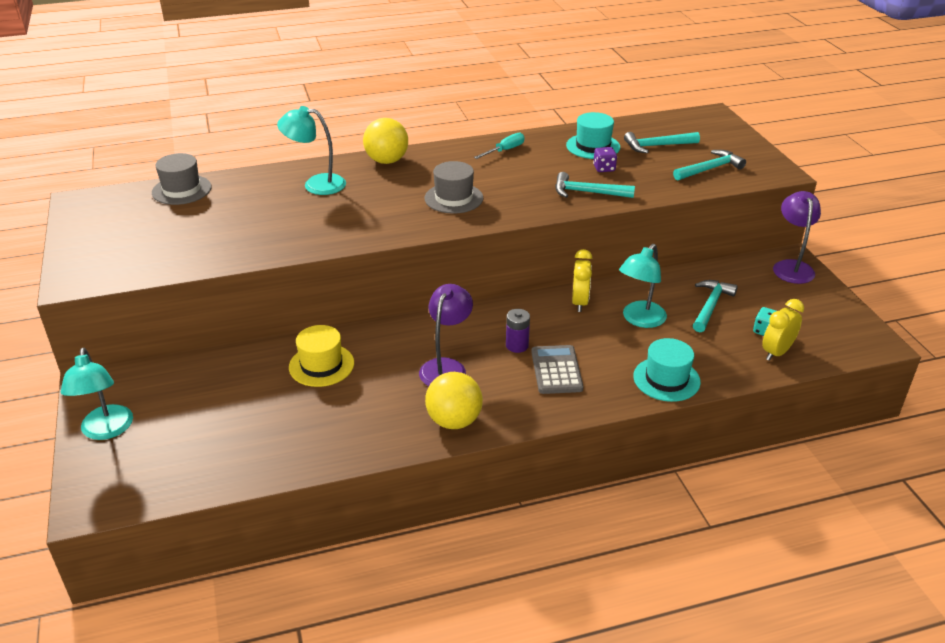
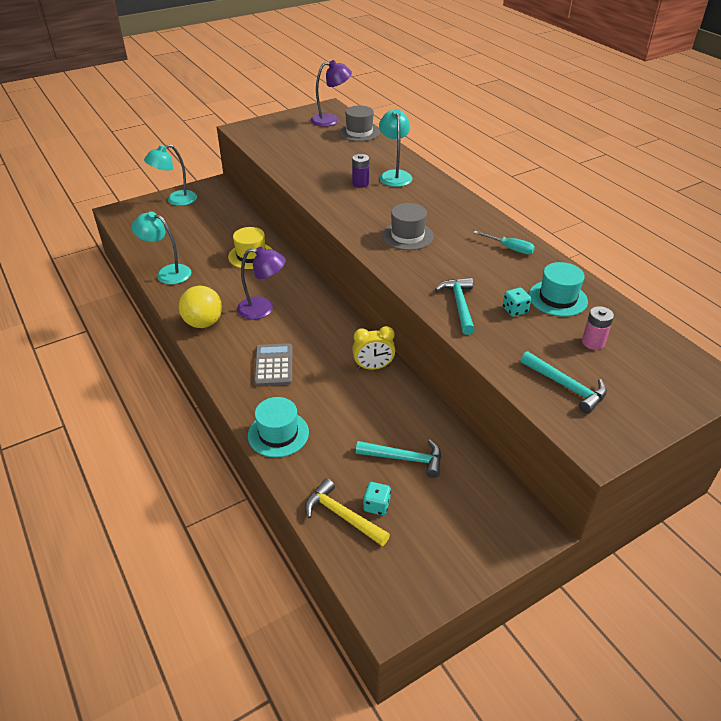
camera: 75 degrees right, 5 degrees up
(387, 161) = (450, 196): yellow ball -> none
(517, 345) = (299, 339): purple battery -> purple battery (360, 183)
(556, 370) = (273, 365): grey calculator -> grey calculator turned 75 degrees counterclockwise
(604, 168) = (515, 310): purple dice -> turquoise dice
(639, 320) = (361, 408): turquoise lamp -> turquoise lamp (167, 273)
(657, 146) = (593, 342): turquoise hammer -> pink battery
(776, 352) = (342, 516): yellow clock -> yellow hammer
(791, 267) = (515, 529): purple lamp -> purple lamp (331, 120)

